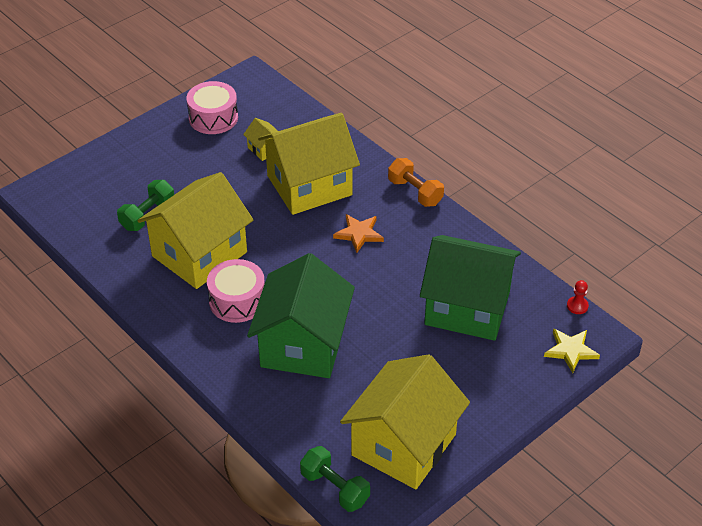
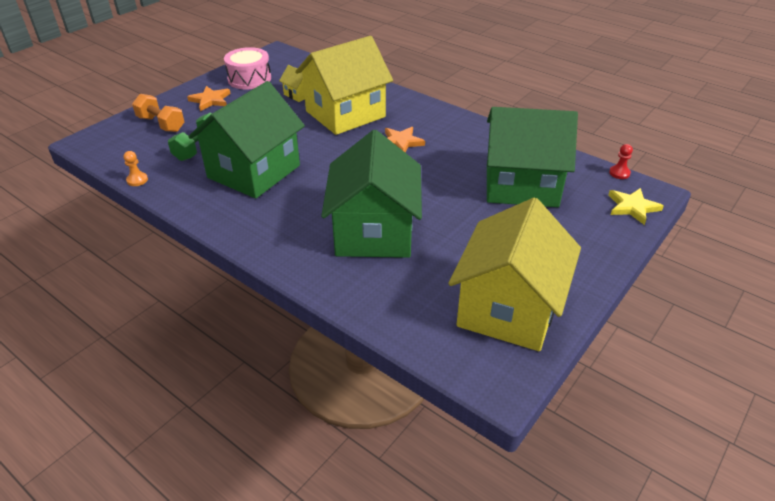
camera: 10 degrees left, 5 degrees down
(83, 250) = (137, 180): none -> orange pawn
(166, 146) = (210, 100): none -> orange star
(199, 254) = (254, 171): yellow house -> green house
(237, 301) = (299, 203): pink drum -> none
(335, 488) = (450, 363): green dumbbell -> none
(415, 192) = (440, 110): orange dumbbell -> orange dumbbell (161, 124)

